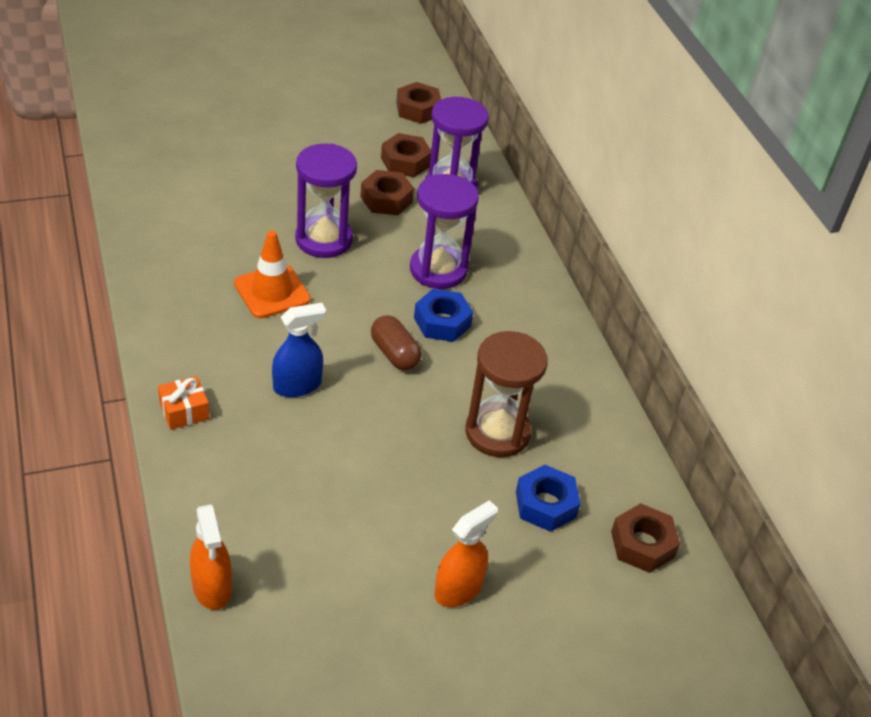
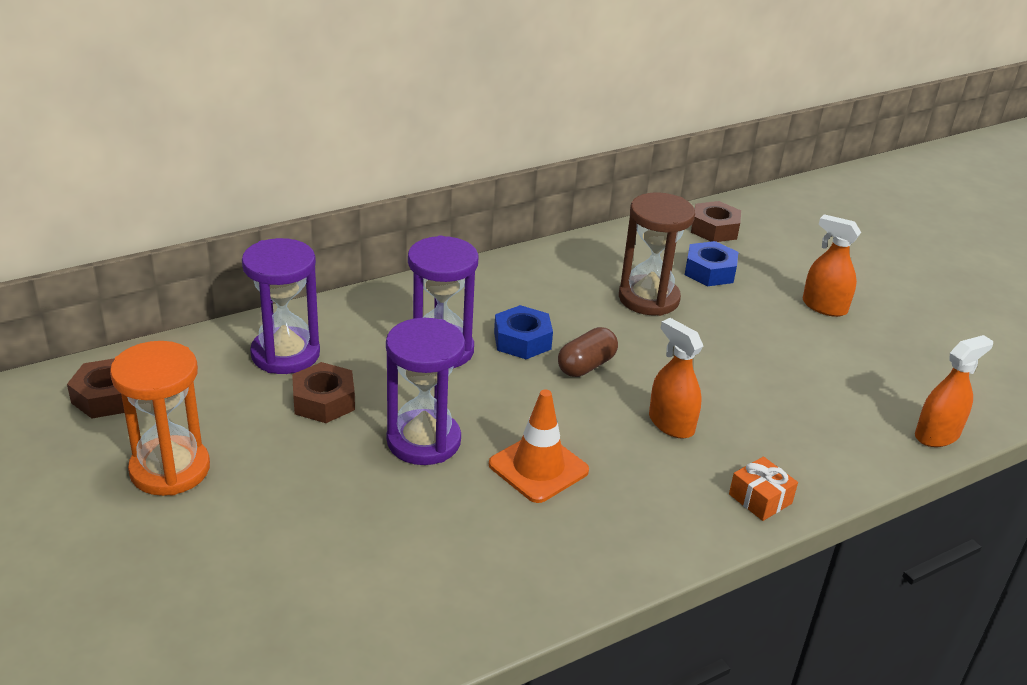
camera: 100 degrees left, 10 degrees down
(297, 385) = (671, 424): blue spray bottle -> orange spray bottle
(333, 128) = (170, 469): none -> orange hourglass
(405, 162) = (238, 394): brown nut -> none

